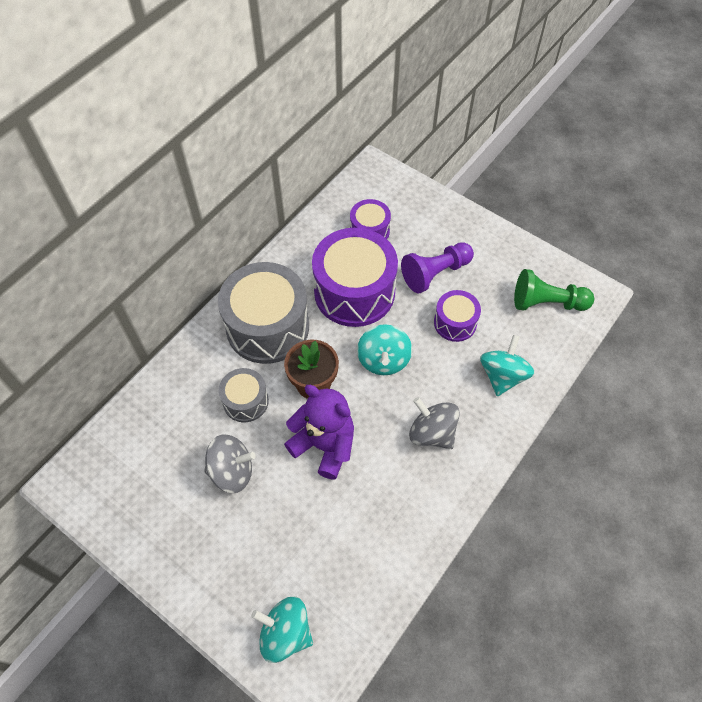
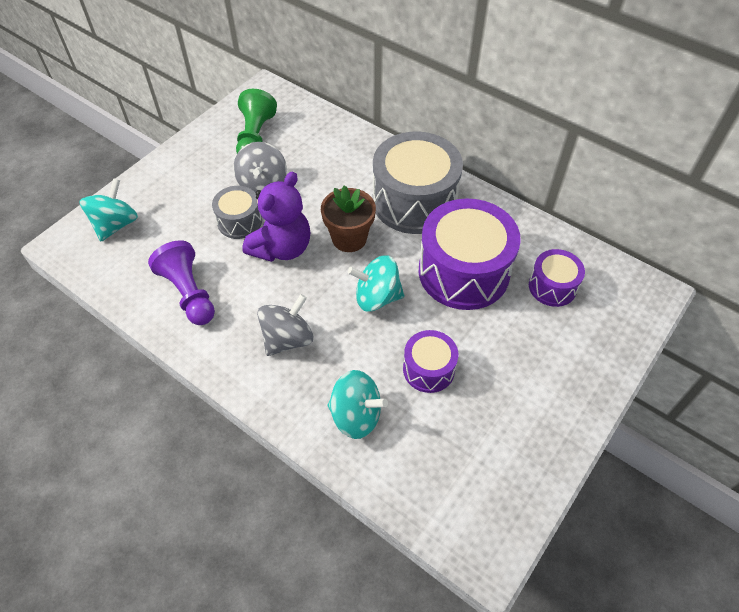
camera: 90 degrees right, 5 degrees down
(245, 401) = (332, 189): grey drum -> grey drum (239, 221)
(435, 273) = (499, 352): purple pawn -> purple pawn (189, 293)
(547, 303) = (467, 481): green pawn -> green pawn (255, 137)

